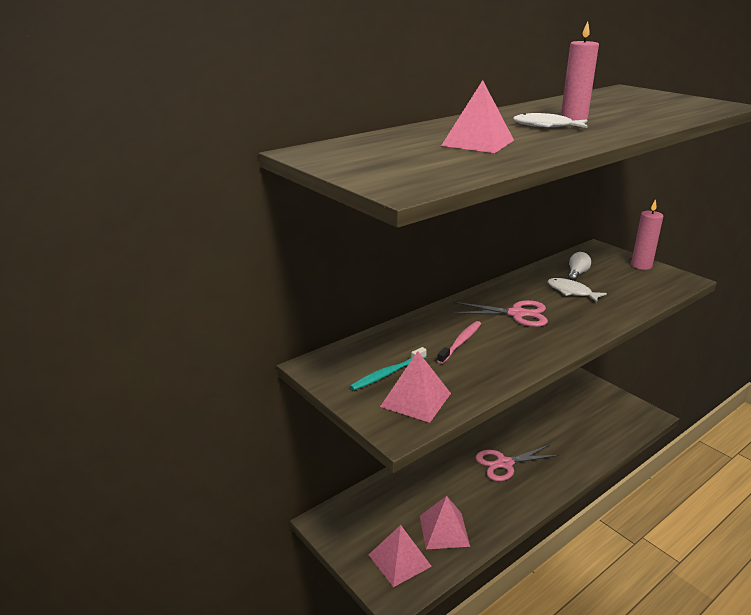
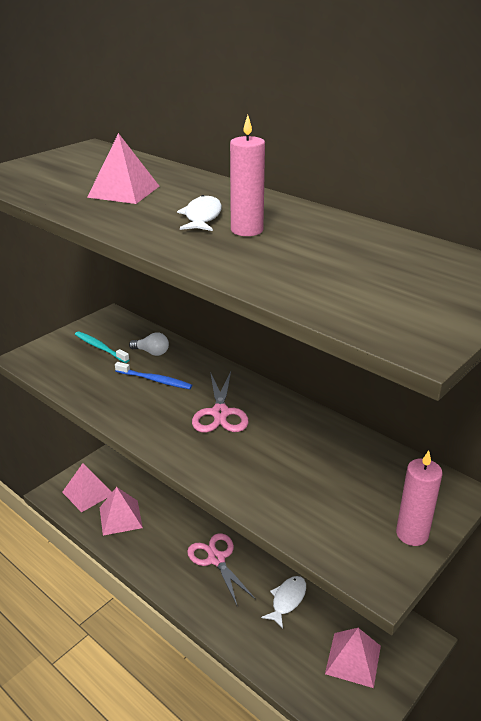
camera: 80 degrees right, 5 degrees up
(415, 399) = (63, 363): pink pyramid -> pink pyramid (353, 659)
(460, 342) = (154, 380): pink toothbrush -> blue toothbrush
(571, 292) = (291, 456): white fish -> white fish (287, 600)
(577, 274) = (349, 464): white light bulb -> white light bulb (151, 352)

